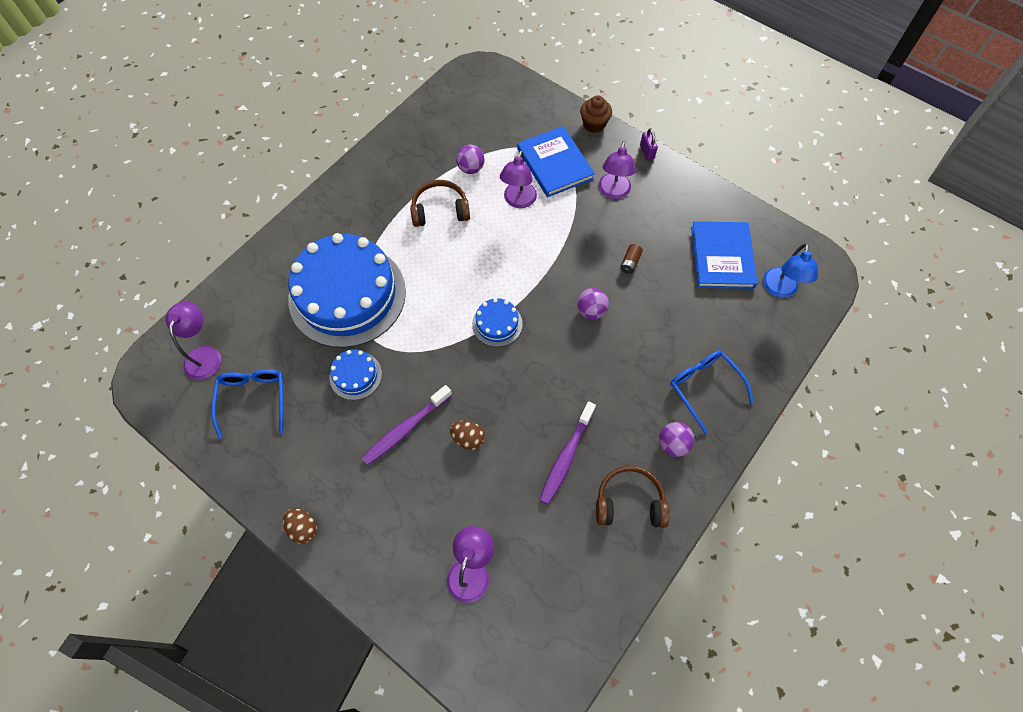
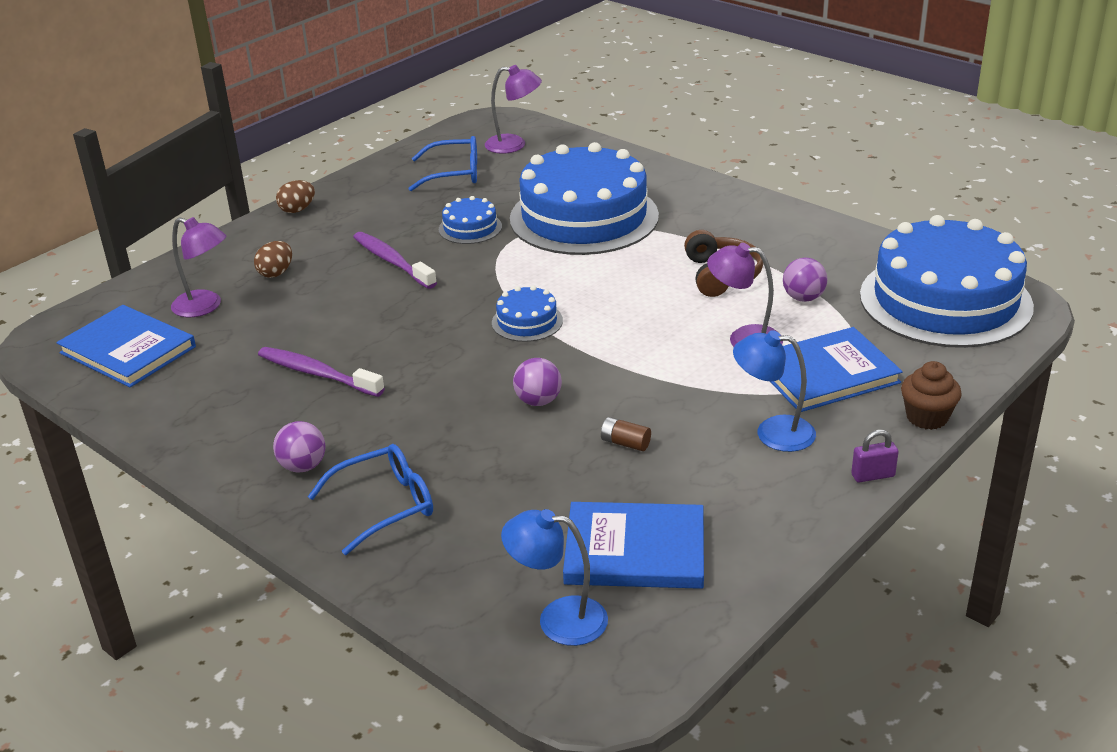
camera: 95 degrees right, 30 degrees down
(468, 439) = (366, 302): brown egg -> brown egg (276, 273)
(475, 102) = (945, 300): none -> blue cake
(538, 620) = (128, 350): none -> blue book
(613, 192) = (773, 432): purple lamp -> blue lamp
(629, 502) = (235, 423): brown headphones -> none

